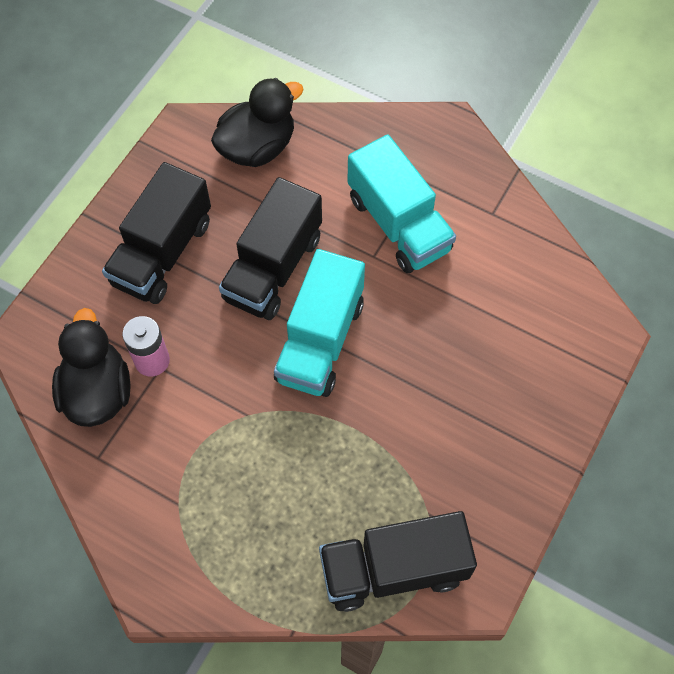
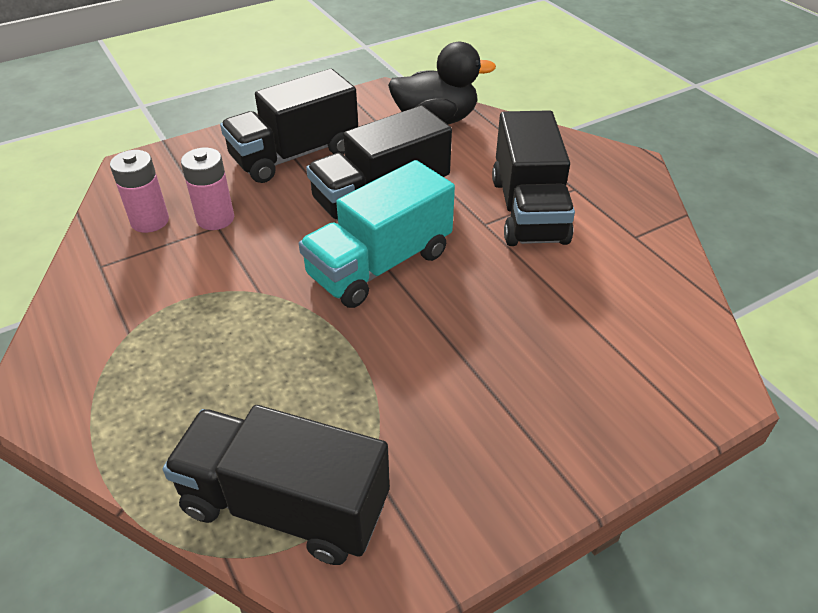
camera: 30 degrees right, 20 degrees down
(97, 391) = (150, 221): black duck -> pink battery
(398, 224) = (528, 210): turquoise truck -> black truck

